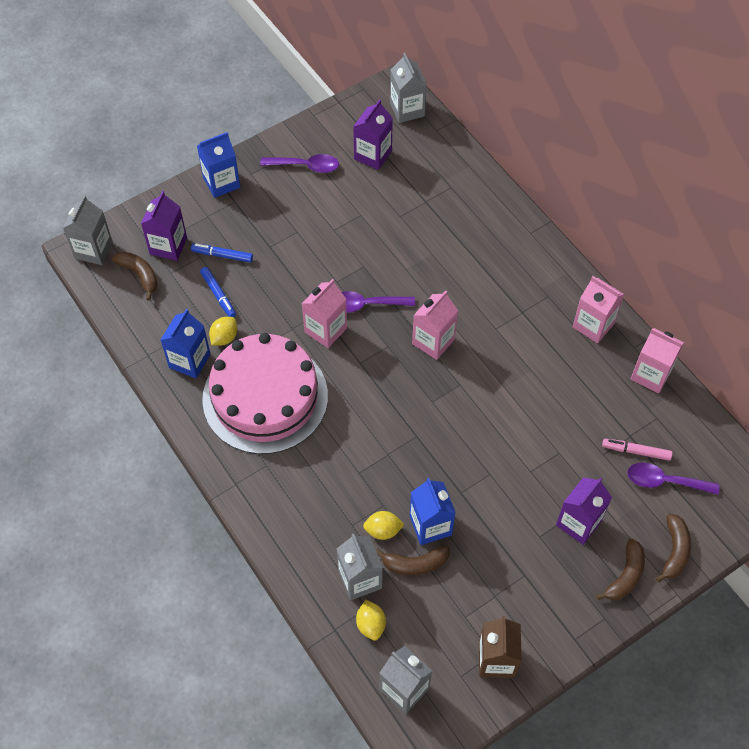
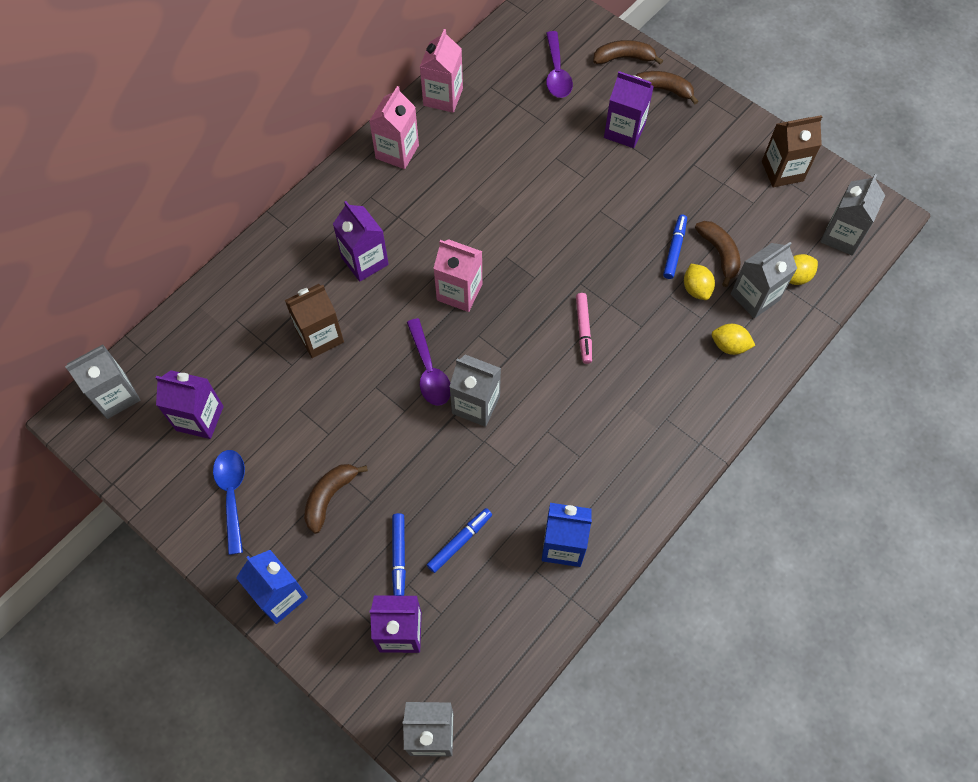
camera: 105 degrees left, 5 degrees up
(139, 275) = (456, 653): brown banana -> brown banana (330, 497)
(224, 337) = (519, 515): yellow lemon -> yellow lemon (729, 346)
(265, 397) = (584, 444): pink cake -> none
(306, 166) = (232, 495): purple spoon -> blue spoon
(325, 330) = (476, 404): pink carton -> grey carton
(419, 238) = (320, 336): none -> brown carton
(430, 525) = (674, 249): blue carton -> blue marker
(482, 280) = (365, 261): none -> purple carton
(636, 451) = (533, 98): pink marker -> pink marker (583, 330)

